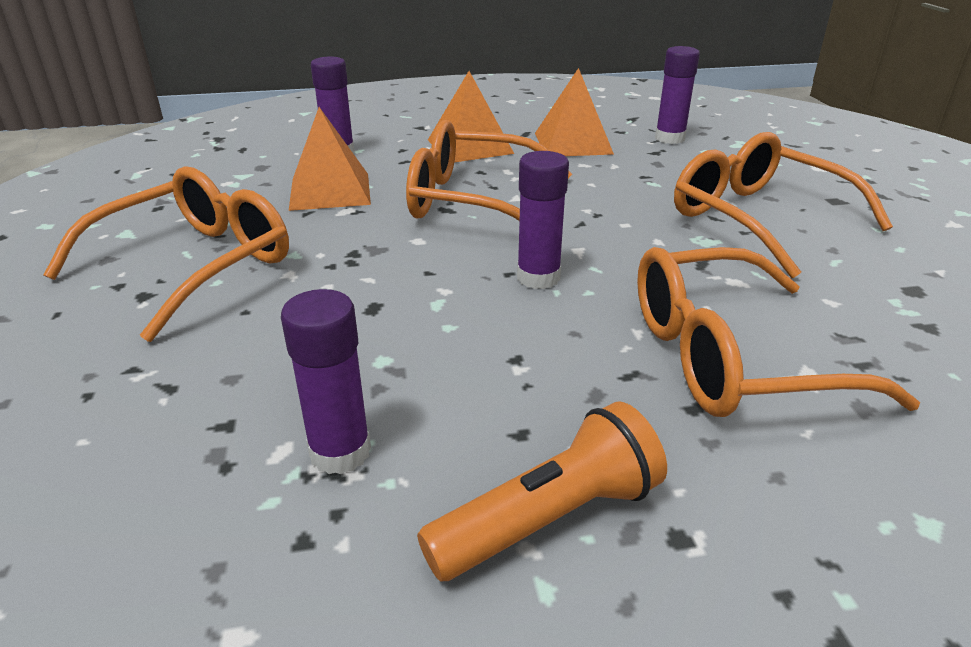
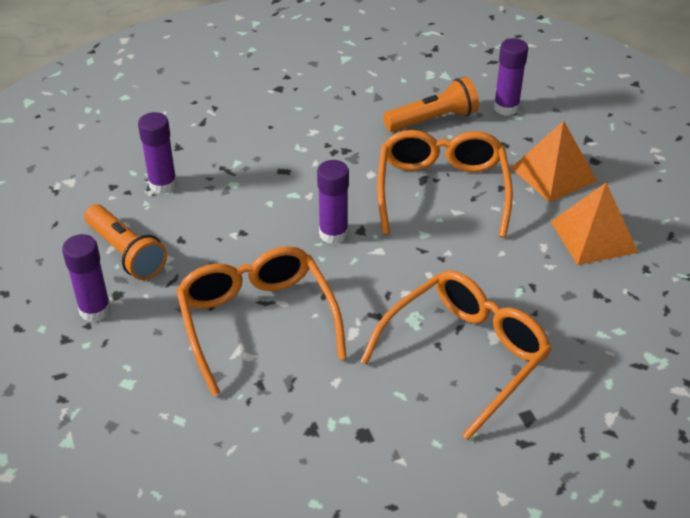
camera: 80 degrees right, 10 degrees up
(195, 265) = (314, 95): orange glasses -> none
(330, 191) = (433, 120): orange pyramid -> orange flashlight
(669, 138) = (642, 305): purple glue stick -> purple glue stick (95, 310)

